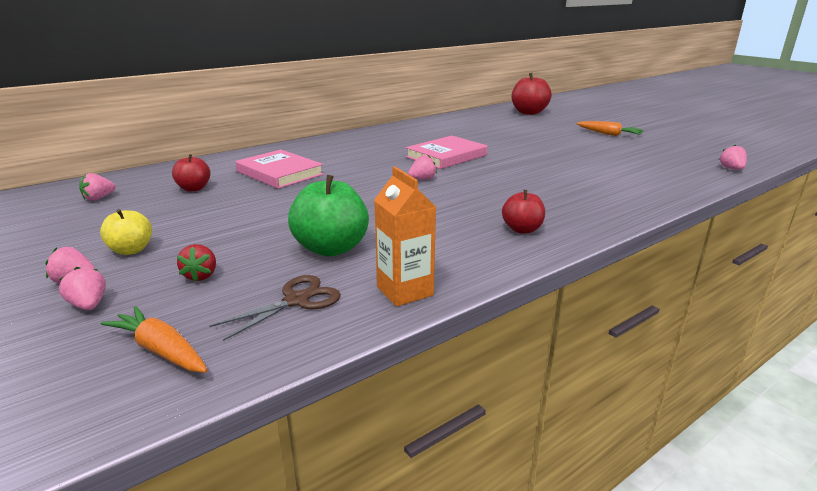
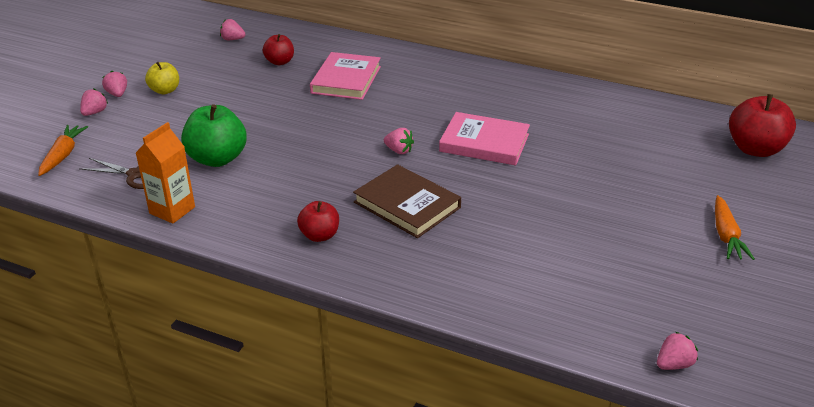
camera: 60 degrees right, 10 degrees up
(201, 276) = (147, 129): red strawberry -> none
(505, 192) = (407, 205): none -> brown book

